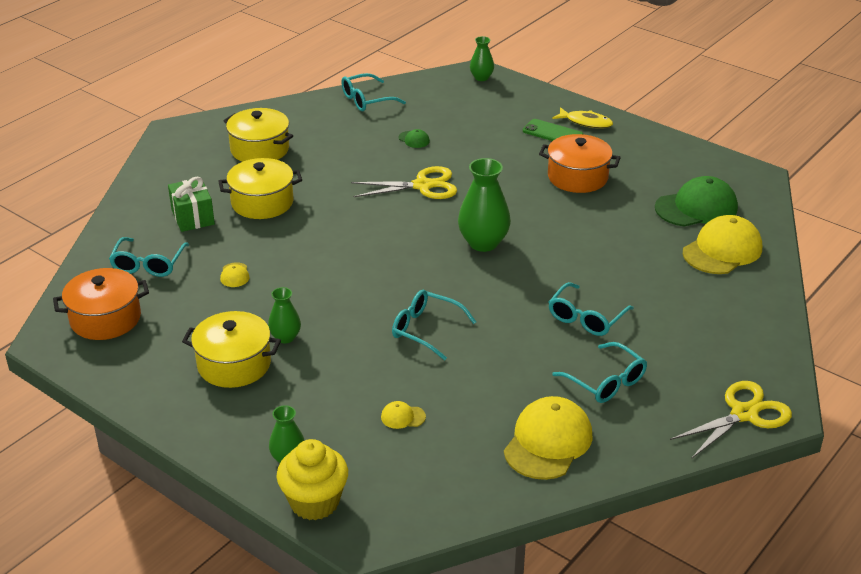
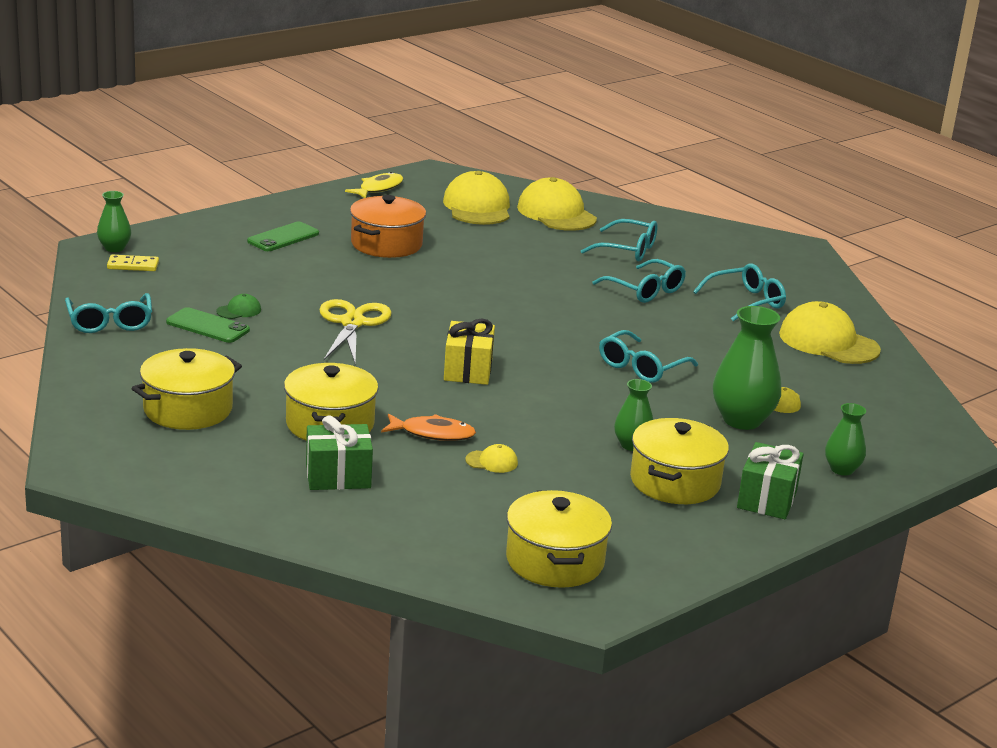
camera: 80 degrees left, 10 degrees down
(105, 319) = (555, 561): orange pot -> yellow pot
(148, 264) = (440, 519): turquoise glasses -> turquoise glasses (627, 250)
(222, 416) = (767, 499): none -> green gift
(266, 245) = (433, 433): none -> orange fish
(314, 502) = (907, 464): yellow cupcake -> none
(373, 246) = (468, 370): none -> yellow gift
(382, 133) = (208, 326): none -> green phone
(458, 89) = (133, 265): none -> yellow domino
(483, 243) = (491, 312): green vase -> green vase (742, 420)
(586, 122) = (272, 218): yellow fish -> yellow fish (378, 188)
(696, 208) = (477, 207): green cap -> yellow cap
(744, 414) = (800, 259): yellow scissors -> none

